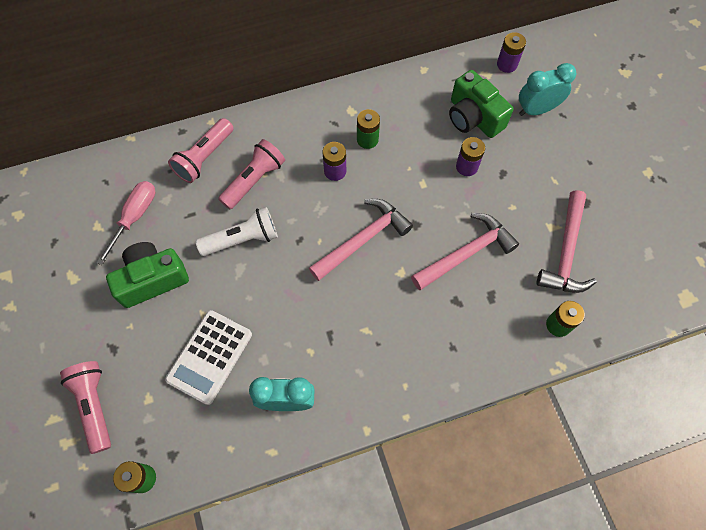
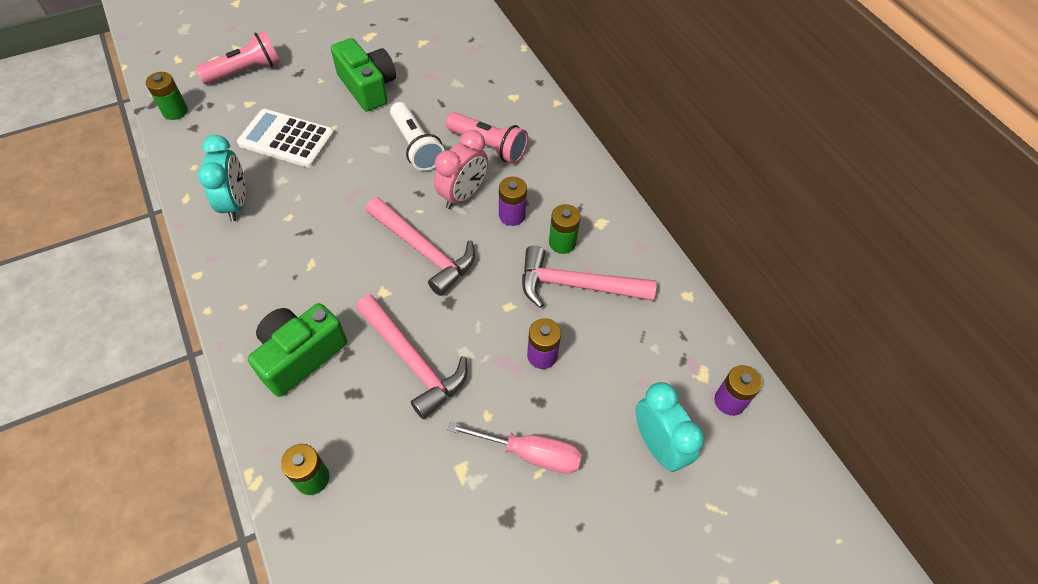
camera: 80 degrees right, 10 degrees down
(134, 217) = (434, 65): pink screwdriver -> pink screwdriver (529, 453)
(204, 158) = (510, 103): pink flashlight -> none
(307, 205) = (463, 195): none -> pink clock
(473, 117) = (623, 360): green camera -> green camera (300, 355)
(565, 252) = (423, 489): pink hammer -> pink hammer (576, 285)

